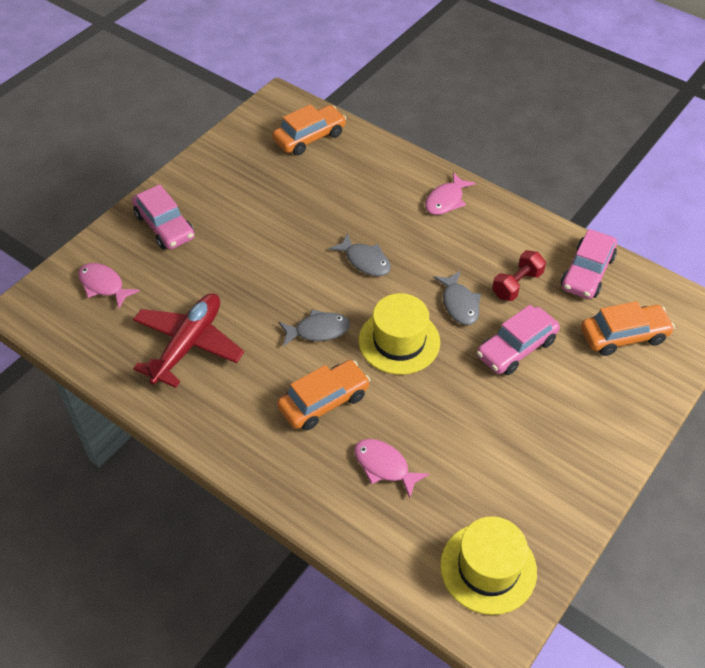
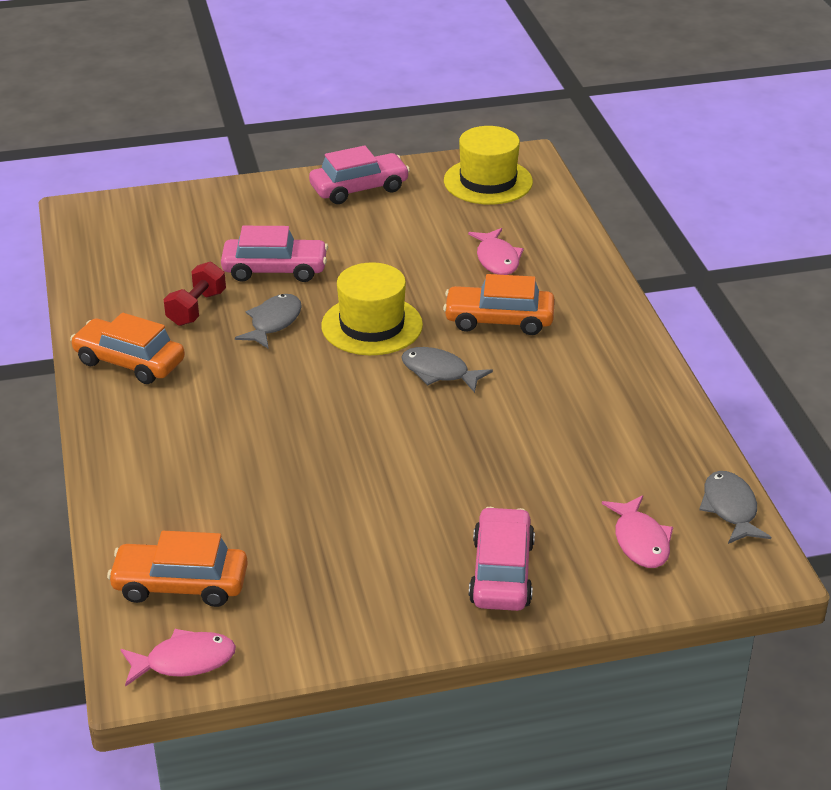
camera: 140 degrees left, 15 degrees down
(188, 345) = (589, 428): red plane -> none
(365, 261) = (311, 405): grey fish -> grey fish (730, 508)
(446, 200) = (139, 413): pink fish -> pink fish (184, 661)
(517, 284) = (196, 308): red dumbbell -> red dumbbell turned 60 degrees counterclockwise
(587, 272) = (118, 284): pink car -> pink car (359, 188)
(623, 335) = (172, 232): orange car -> orange car (129, 362)

